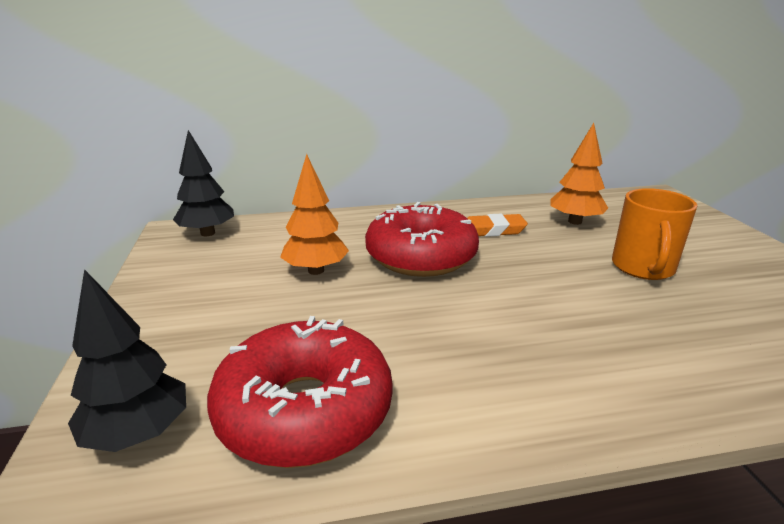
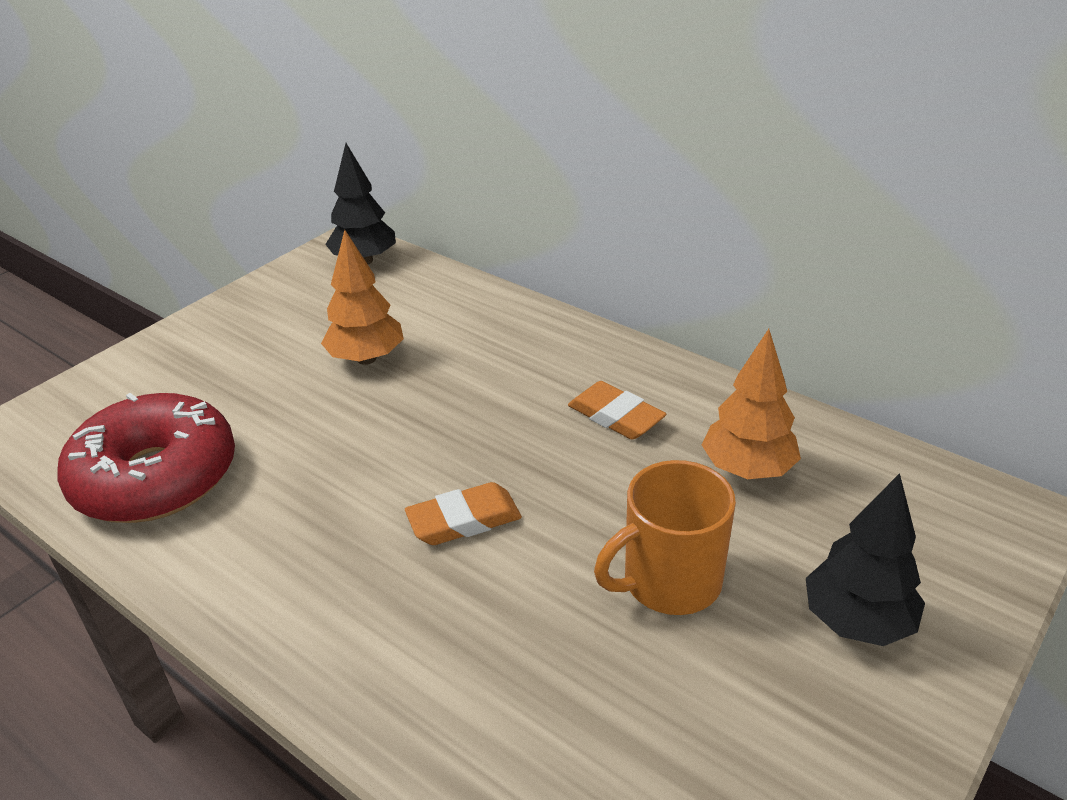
camera: 50 degrees right, 10 degrees up
(139, 433) = (74, 423): black tree -> black tree (856, 622)
(421, 256) = (476, 401): red donut -> none
(530, 300) = (464, 520): none -> orange eraser

